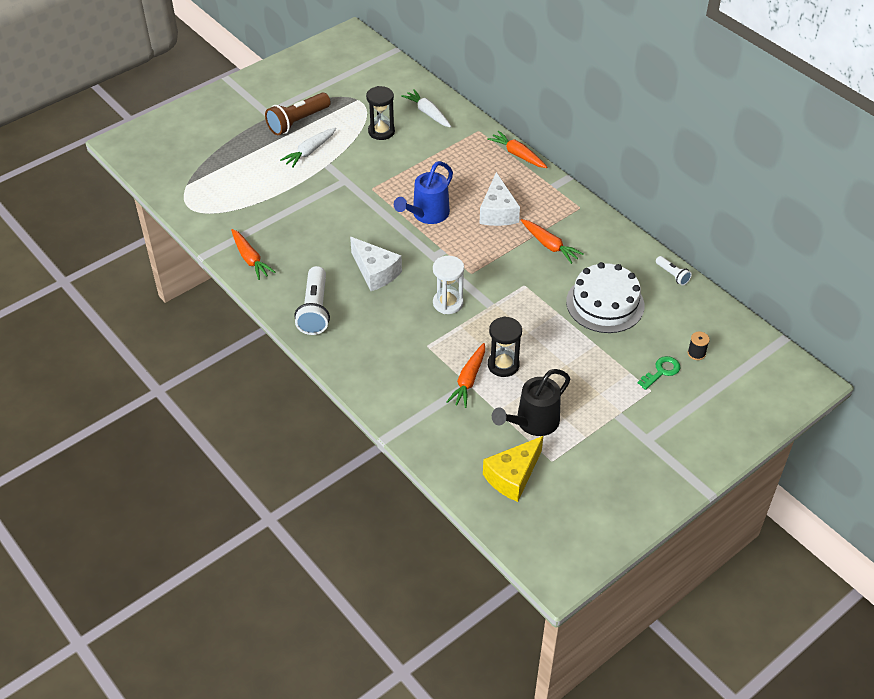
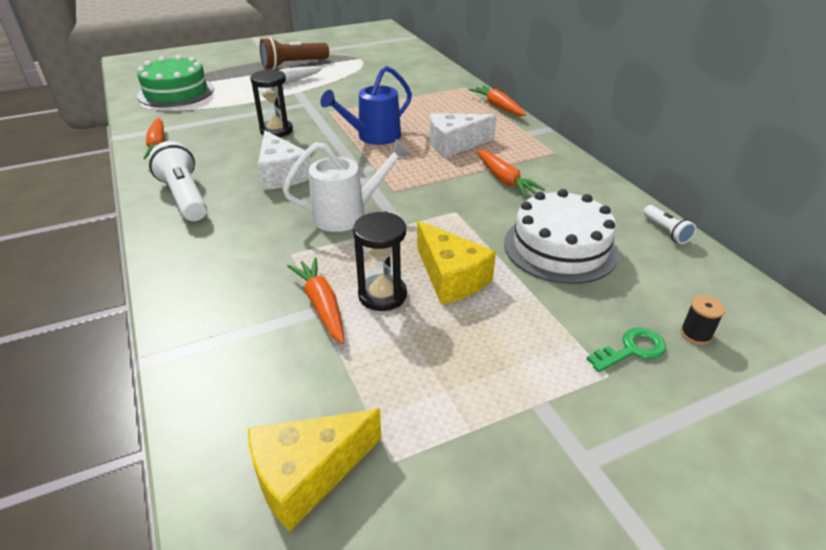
camera: 15 degrees right, 10 degrees down
(211, 185) = (176, 92): none -> green cake
(315, 310) = (184, 197): white flashlight -> white flashlight turned 135 degrees clockwise
(381, 131) = (366, 78): black hourglass -> black hourglass (276, 131)
(428, 113) = (420, 72): white carrot -> none
(448, 303) = (347, 214): white hourglass -> white watering can
(468, 380) = (321, 305): orange carrot -> orange carrot turned 120 degrees clockwise
(497, 212) = (454, 144): white cheese -> white cheese turned 60 degrees clockwise
(532, 423) = (387, 386): black watering can -> none
(541, 343) = (451, 277): none -> yellow cheese

